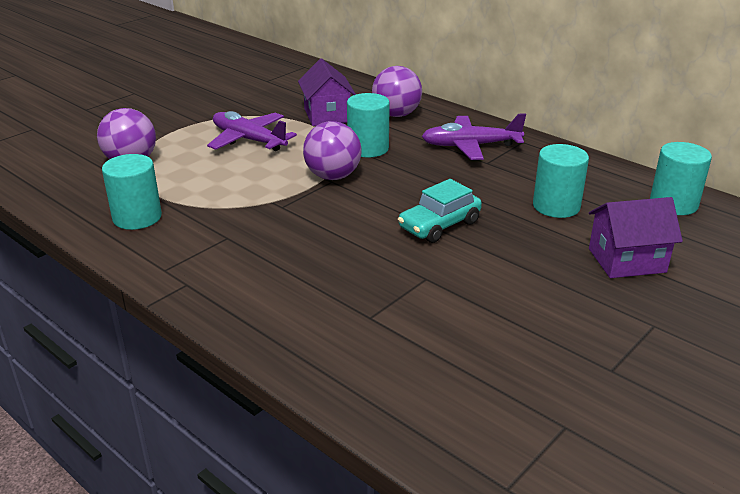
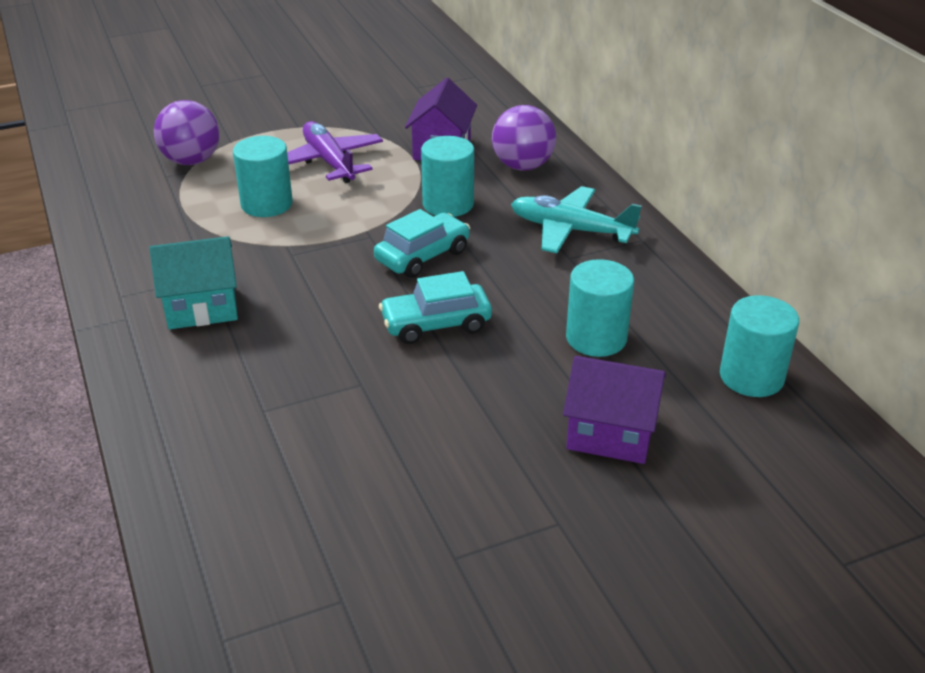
camera: 25 degrees right, 5 degrees up
(137, 217) = (144, 229): turquoise cylinder -> turquoise cylinder (267, 204)
(245, 260) = (202, 307): none -> turquoise house
(333, 176) = (377, 231): purple ball -> none
(384, 185) = (422, 256): none -> turquoise car
(470, 146) = (570, 230): purple plane -> turquoise plane

